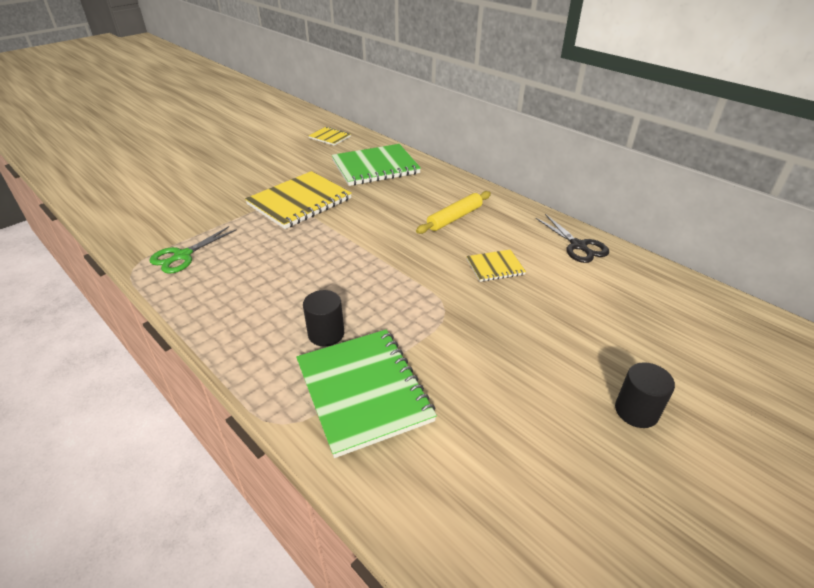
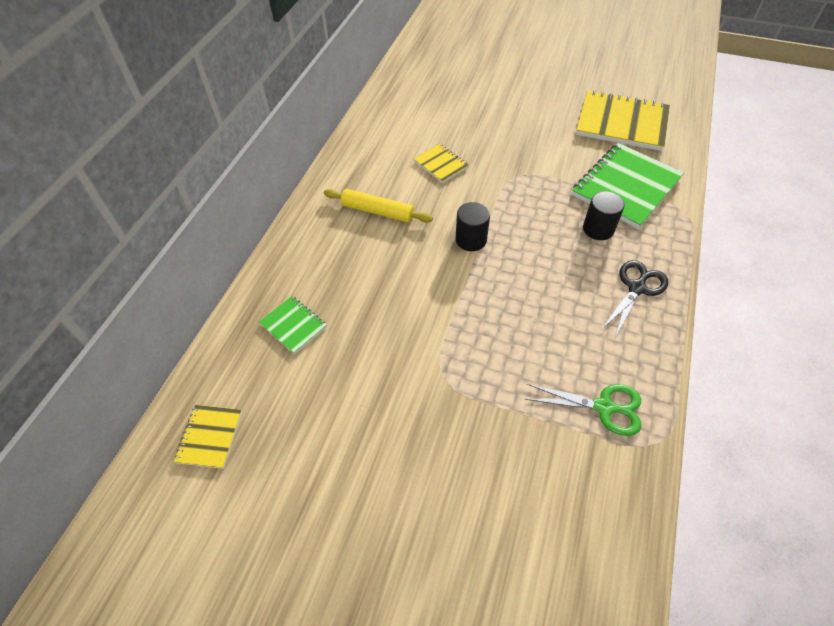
camera: 115 degrees left, 15 degrees up
(299, 202) = (426, 360): yellow notebook -> yellow notebook (622, 123)
(375, 167) = (293, 325): green notebook -> green notebook, size x0.50
(578, 246) = (377, 127): black scissors -> black scissors (636, 288)
(636, 411) = (535, 82): black cylinder -> black cylinder (471, 240)

